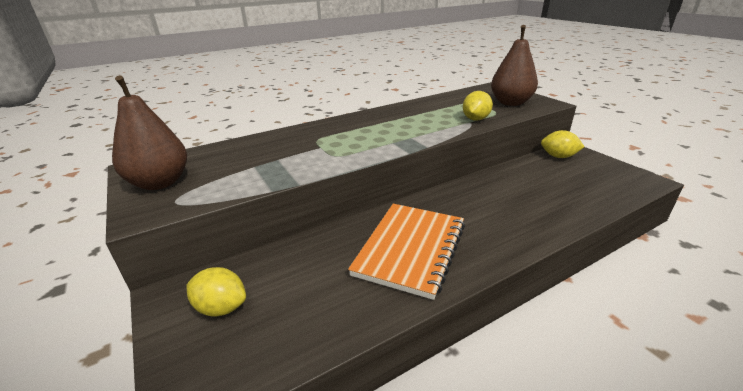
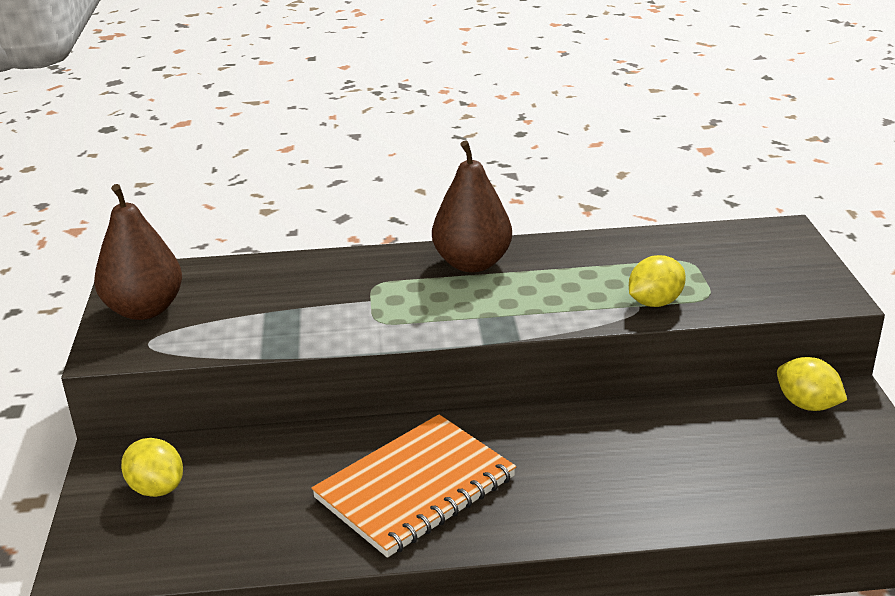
camera: 25 degrees right, 0 degrees up
(510, 103) = (762, 279): brown pear -> brown pear (472, 263)

